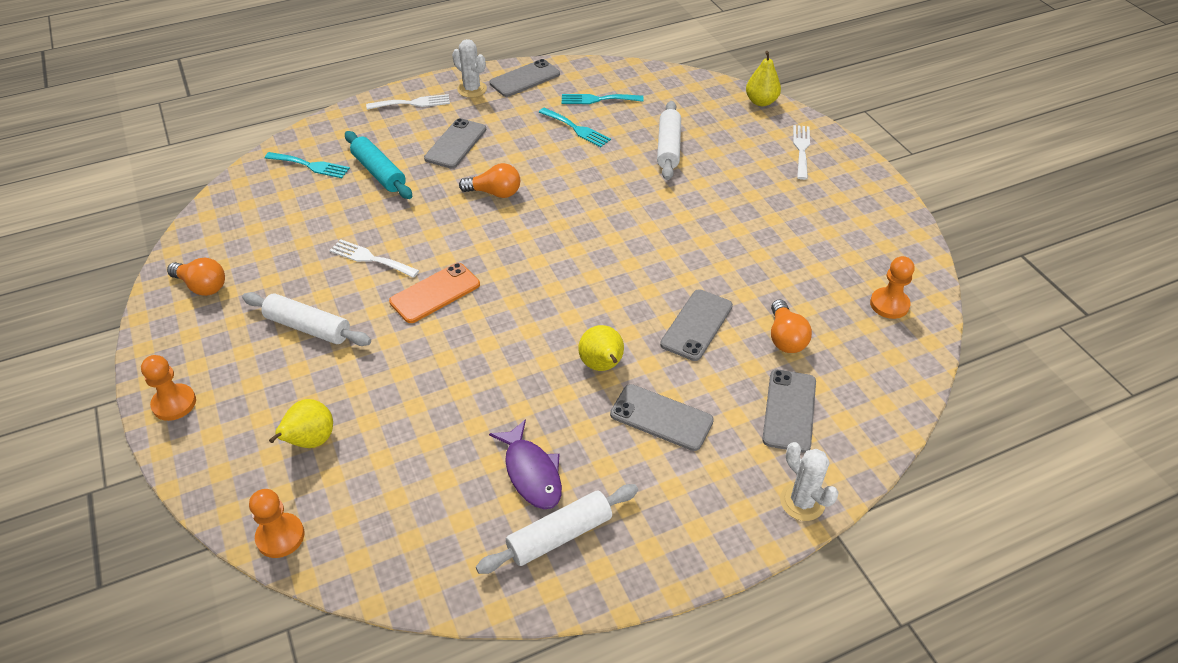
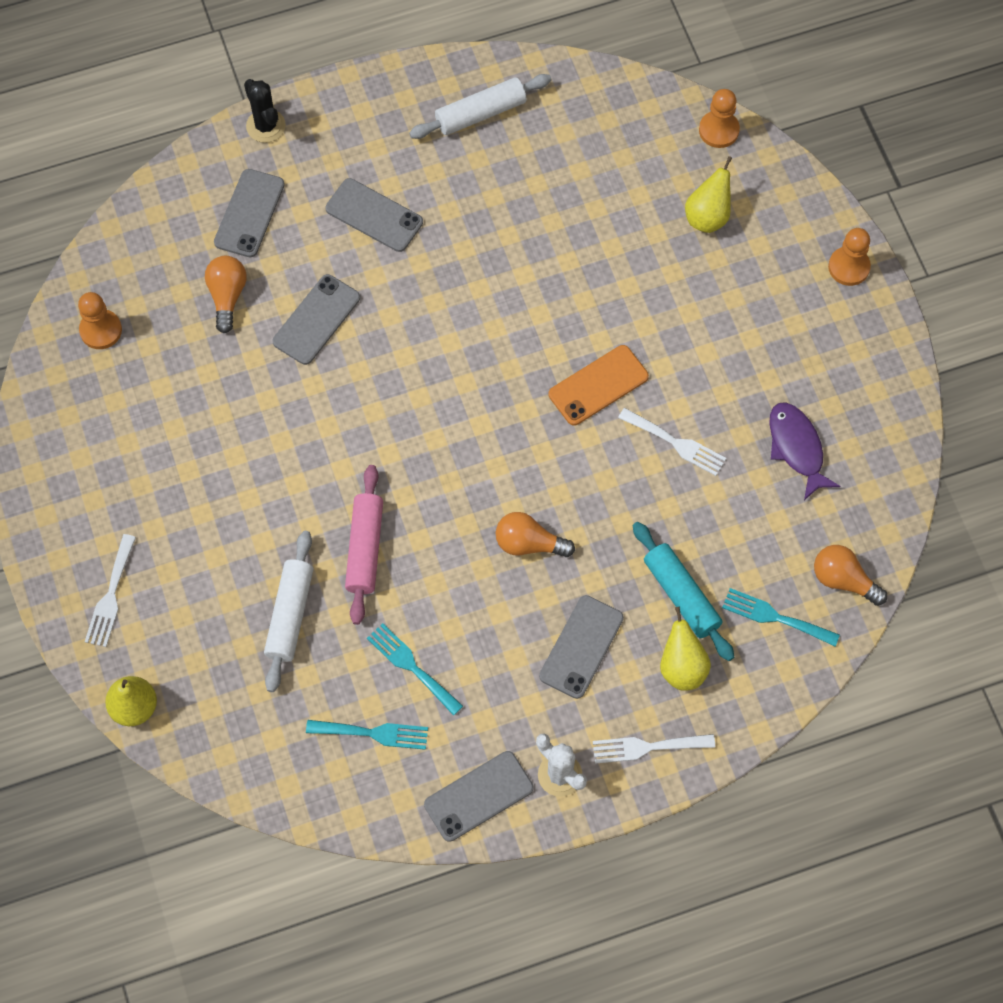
camera: 175 degrees left, 20 degrees up
(202, 286) = (862, 416): orange light bulb -> orange light bulb (843, 580)
(308, 327) = (732, 349): white rolling pin -> none
(531, 473) = (501, 170): purple fish -> purple fish (797, 448)
(602, 366) = (423, 277): yellow pear -> yellow pear (682, 667)
(621, 183) = (365, 548): none -> pink rolling pin
(802, 502) = (266, 126): white cactus -> black cactus

